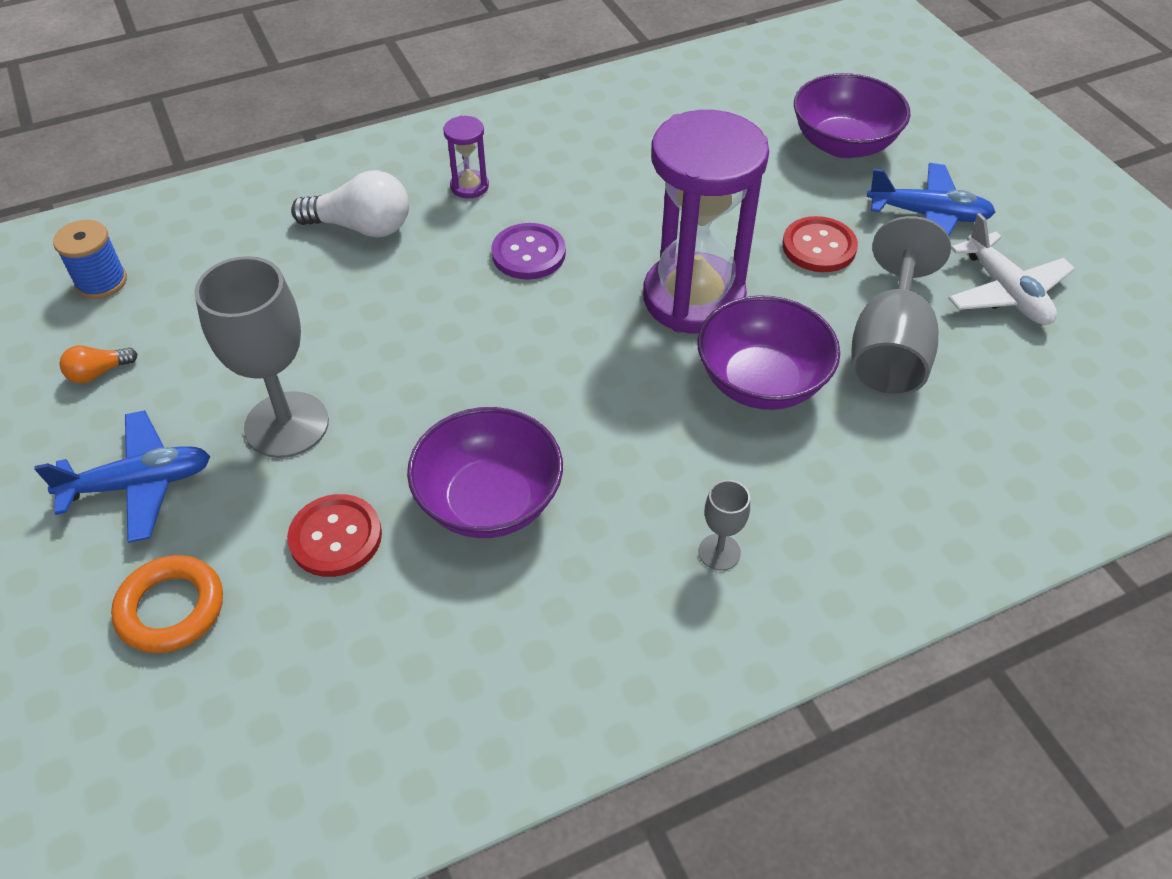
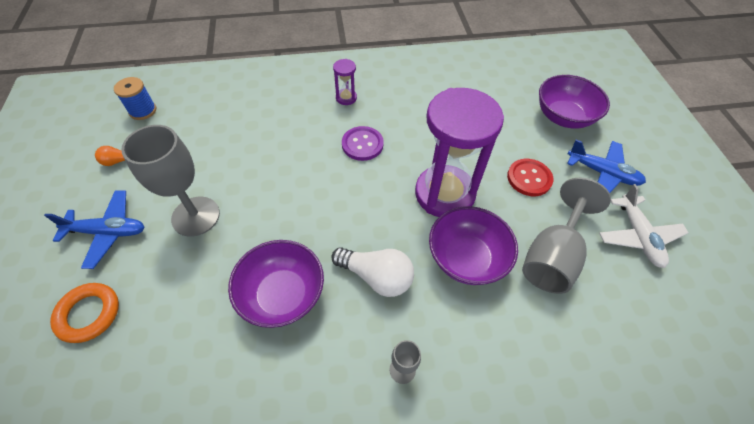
camera: 15 degrees right, 5 degrees up
(335, 537) = (191, 294): red button -> none
(361, 227) = (281, 109): white light bulb -> white light bulb (376, 276)

